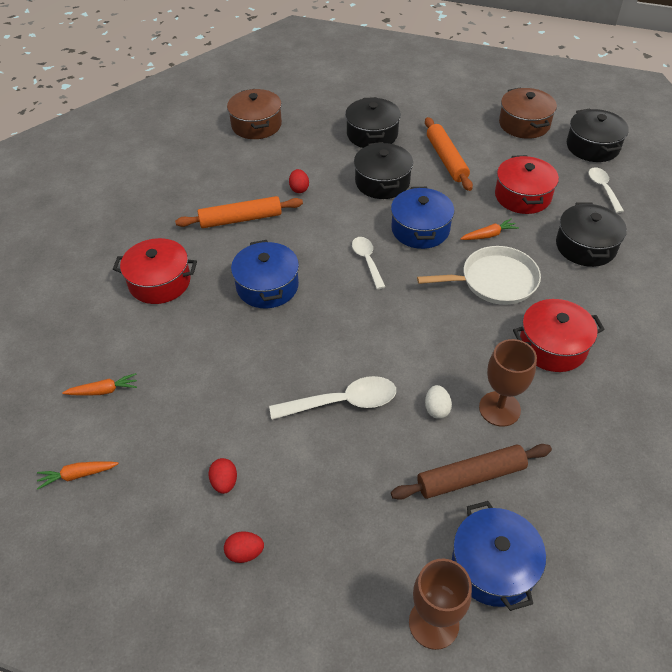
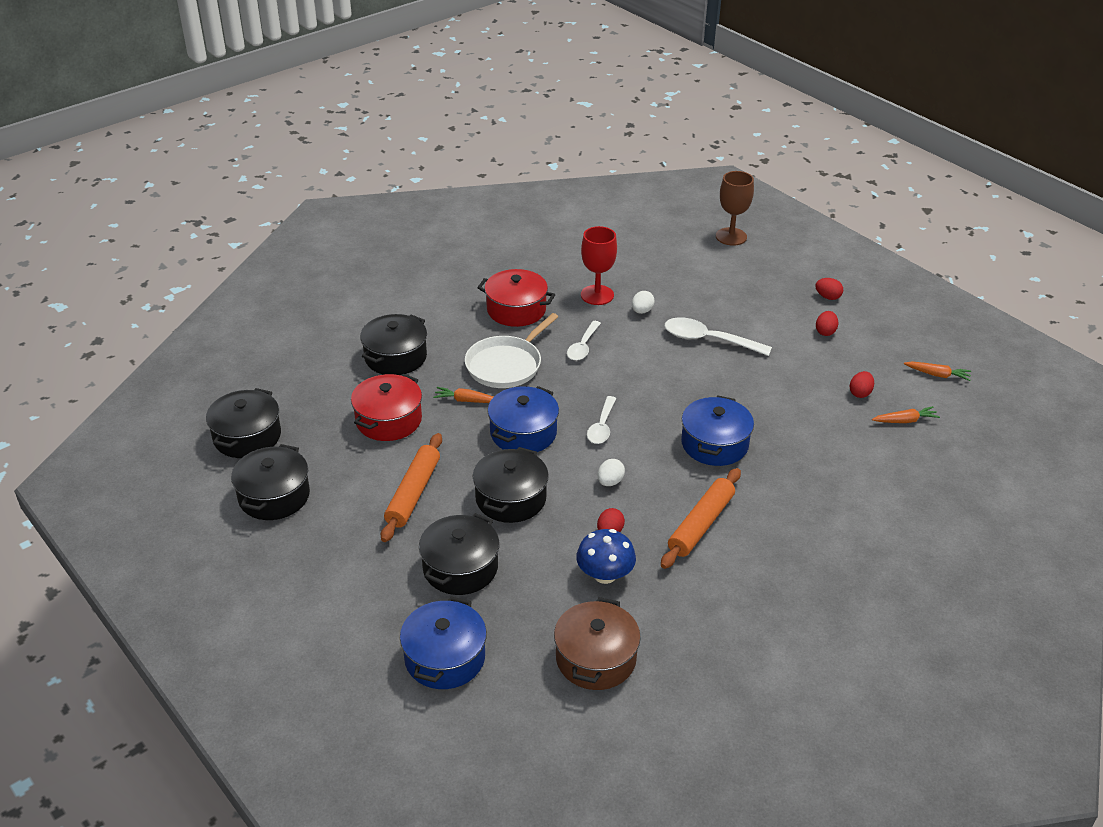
camera: 150 degrees left, 10 degrees down
(103, 391) = (905, 421): orange carrot -> orange carrot turned 150 degrees clockwise
(157, 405) = (860, 393): none -> red egg
(160, 282) = (822, 492): red pot -> none
(240, 219) = (701, 524): orange rolling pin -> orange rolling pin turned 75 degrees counterclockwise
(283, 164) = (605, 574): none -> blue mushroom
(325, 221) = (610, 482): none -> white egg
(471, 477) = (652, 275): brown rolling pin -> none
(493, 566) = (677, 241): blue pot -> blue pot (445, 658)
(495, 281) = (506, 365): white pan -> white pan turned 75 degrees counterclockwise
(499, 409) = (597, 295): brown goblet -> red goblet
(524, 124) = (274, 496): brown pot -> black pot
(603, 189) = (305, 393): white spoon -> white spoon (583, 346)

